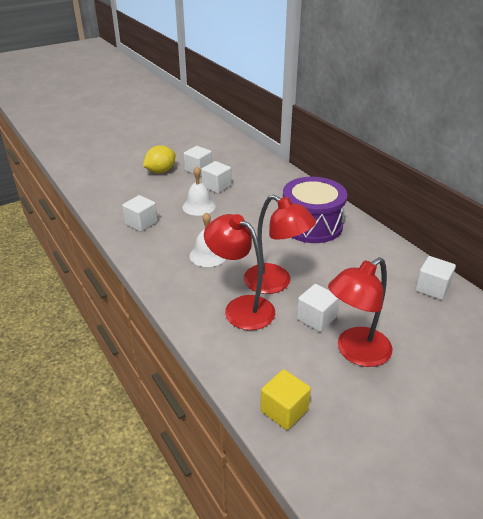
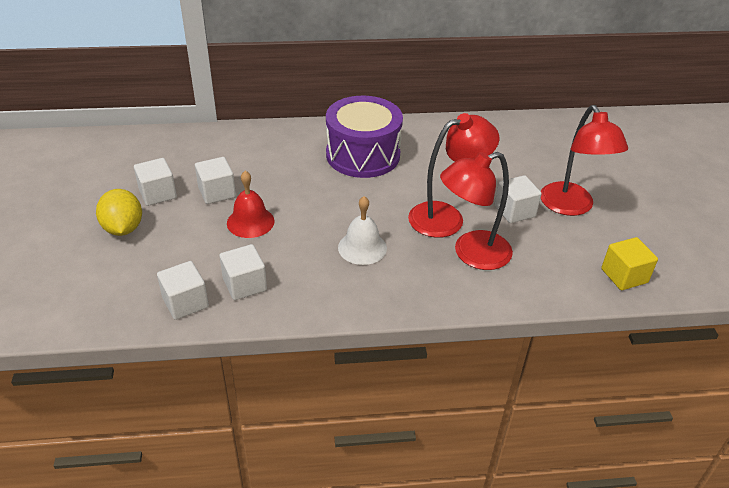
camera: 65 degrees left, 5 degrees up
(199, 206) = (250, 222): white bell -> red bell
(432, 288) = (510, 131): white cube -> white cube (185, 302)

